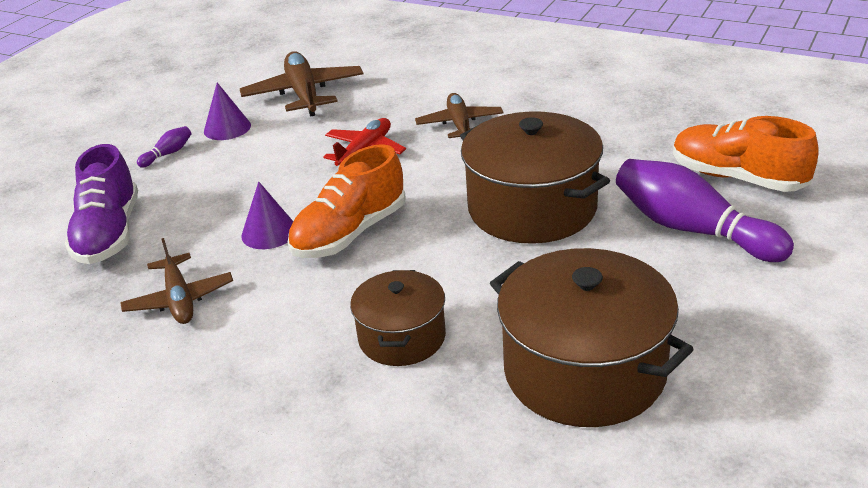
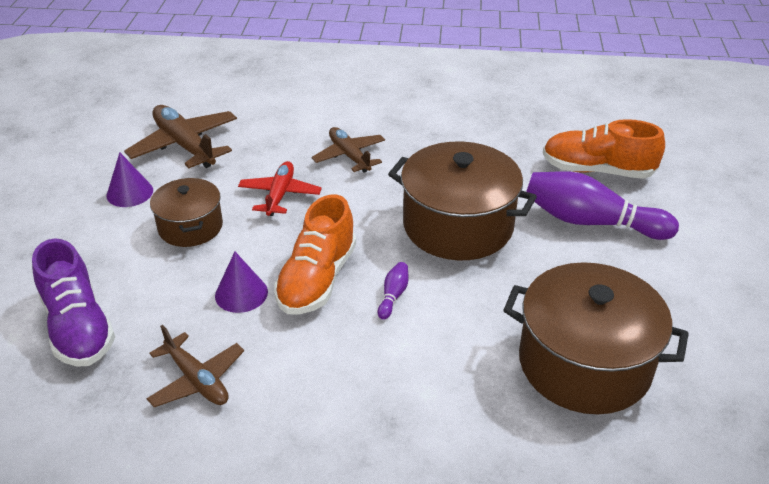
camera: 25 degrees left, 5 degrees up
(168, 154) = (85, 230): purple bowling pin -> purple bowling pin (393, 296)
(402, 337) = (424, 369): brown pot -> brown pot (190, 227)

